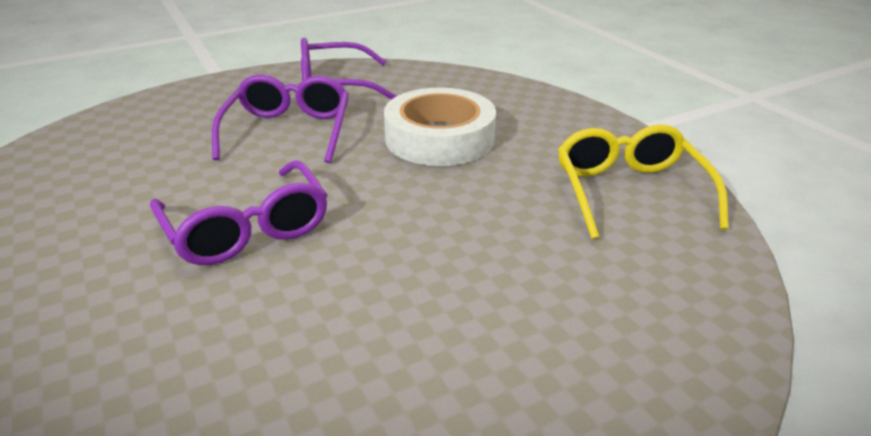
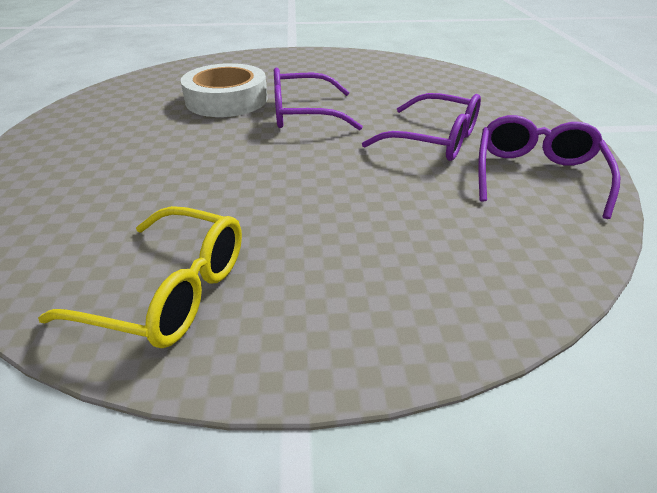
camera: 115 degrees right, 5 degrees up
(439, 138) = (374, 207): white tape -> white tape (227, 100)

